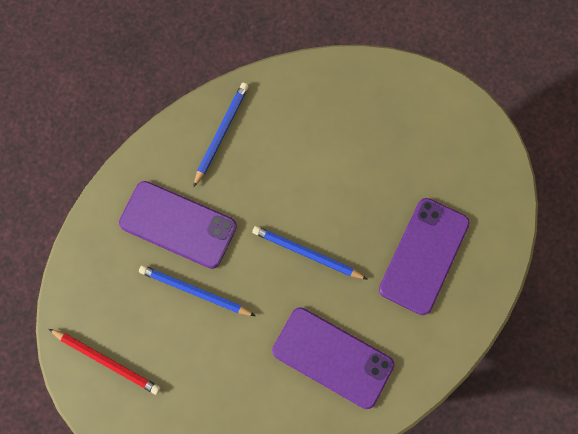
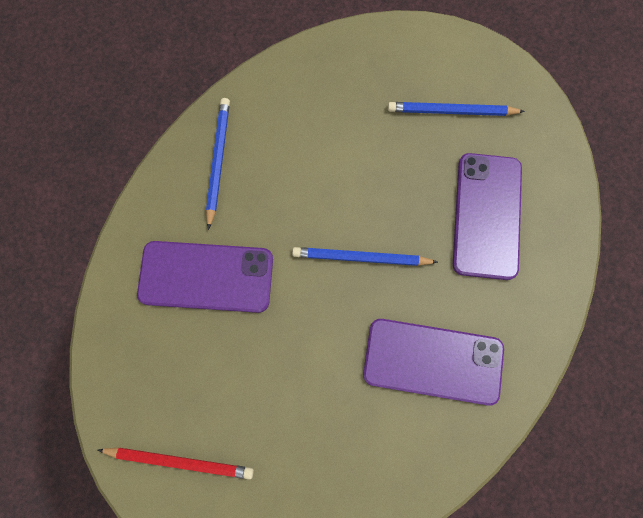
camera: 20 degrees left, 0 degrees up
(195, 292) = (252, 344): blue pencil -> blue pencil (452, 111)

